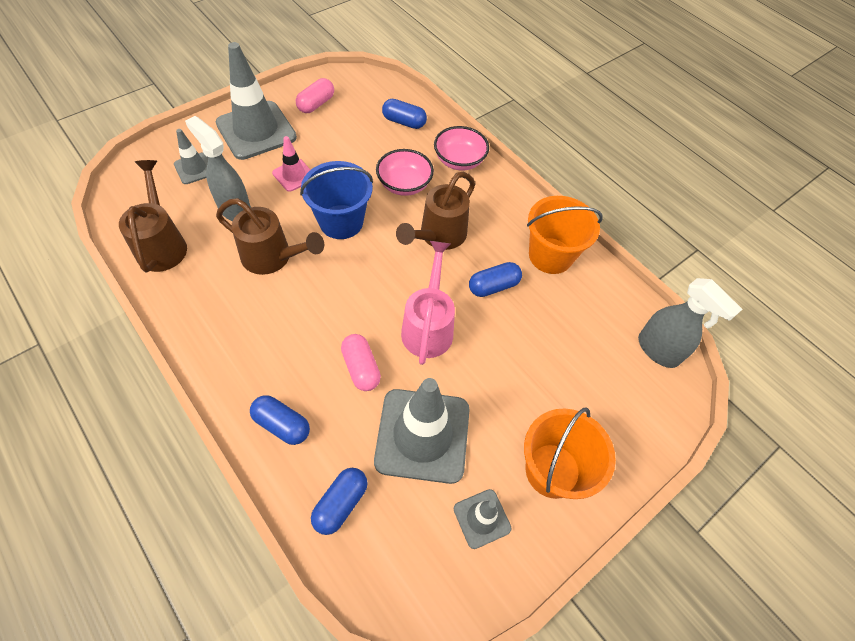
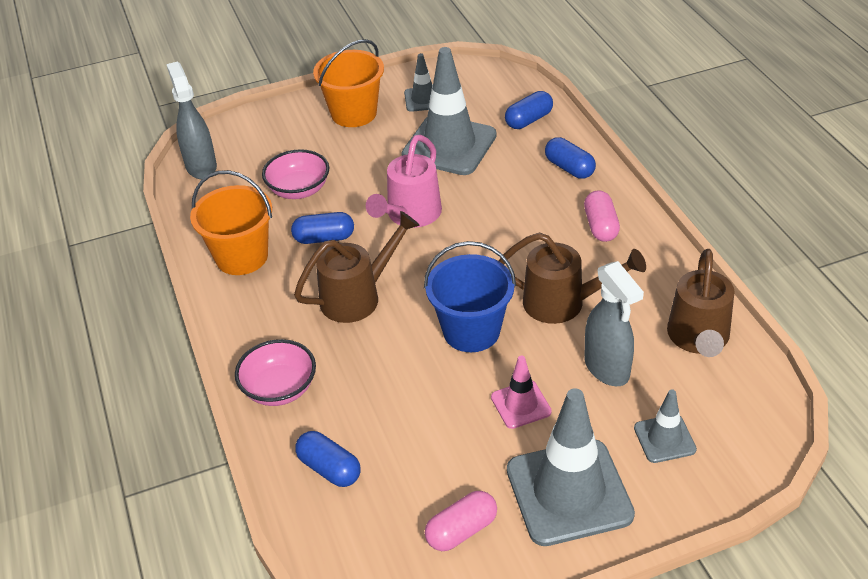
camera: 155 degrees left, 15 degrees down
(272, 257) = (563, 303): brown watering can -> brown watering can turned 150 degrees clockwise
(361, 368) = (488, 194): pink capsule -> pink capsule (600, 226)
(404, 185) = (372, 366): pink bowl -> pink bowl (299, 190)

